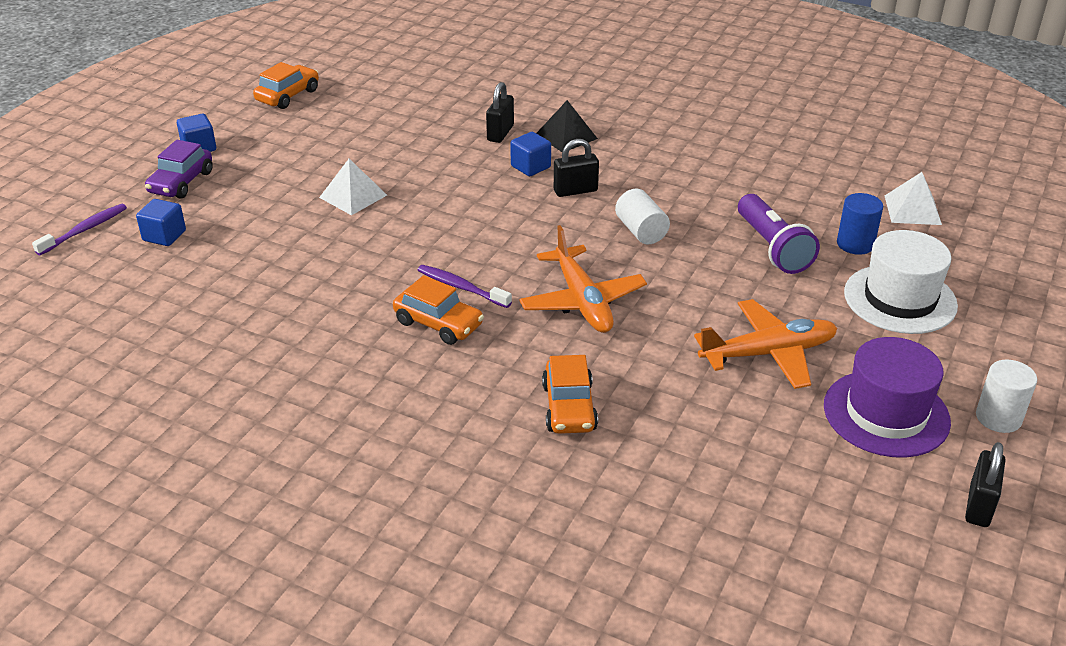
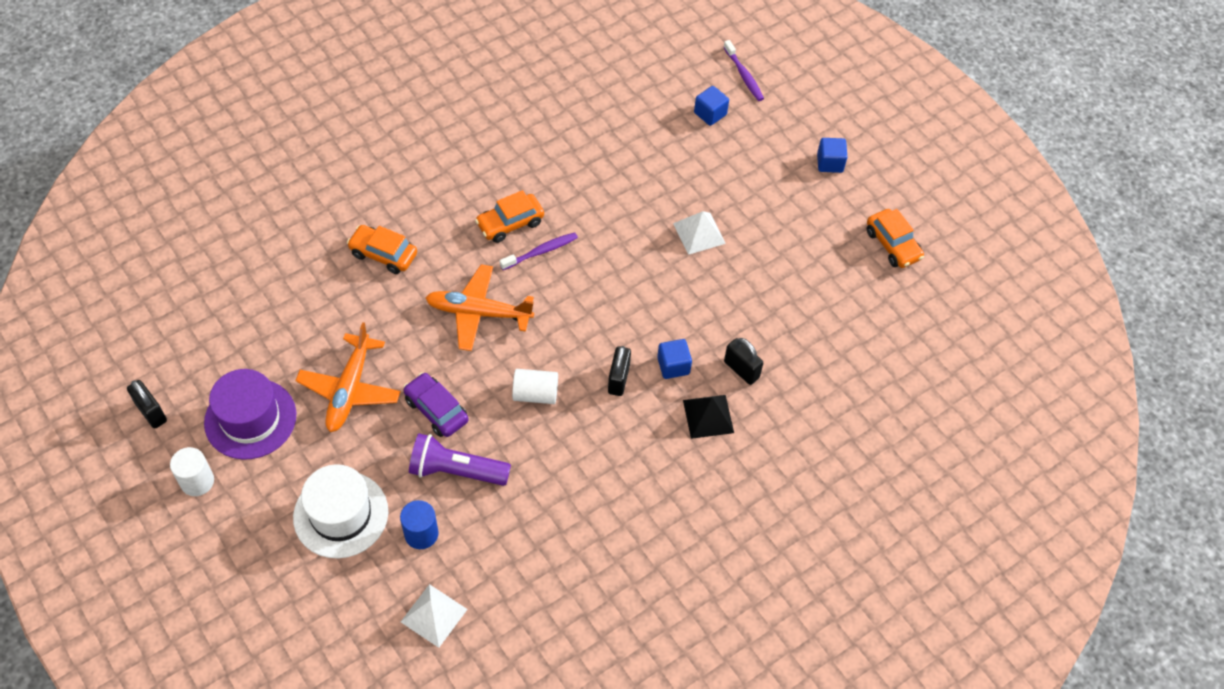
camera: 115 degrees right, 20 degrees up
(181, 182) = (780, 140): purple car -> purple car (436, 410)

